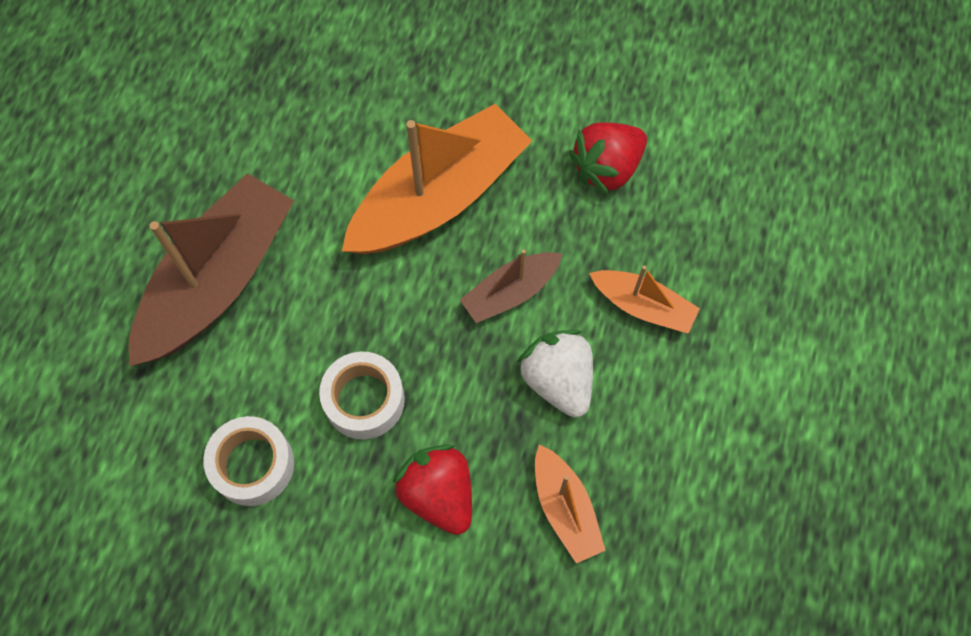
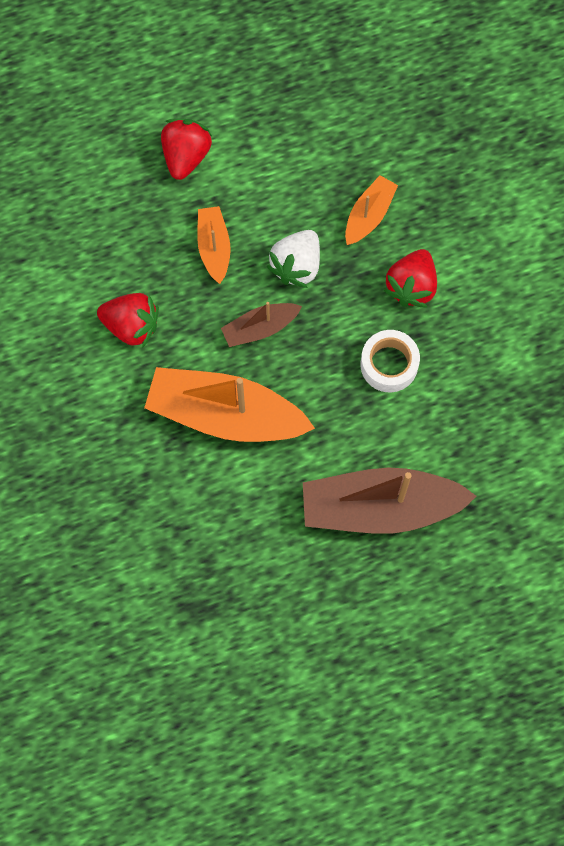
camera: 125 degrees left, 5 degrees up
(253, 465) = (472, 398): white tape -> none
(510, 292) = (260, 328): brown boat -> brown boat turned 135 degrees clockwise
(783, 349) = (186, 156): none -> red strawberry

